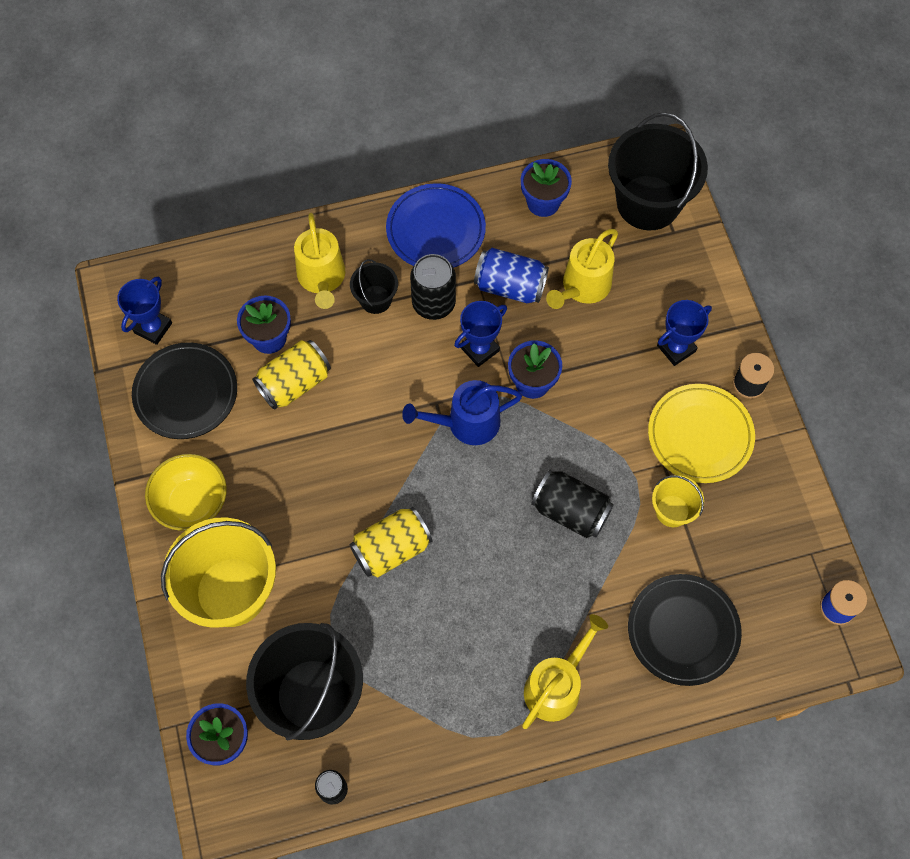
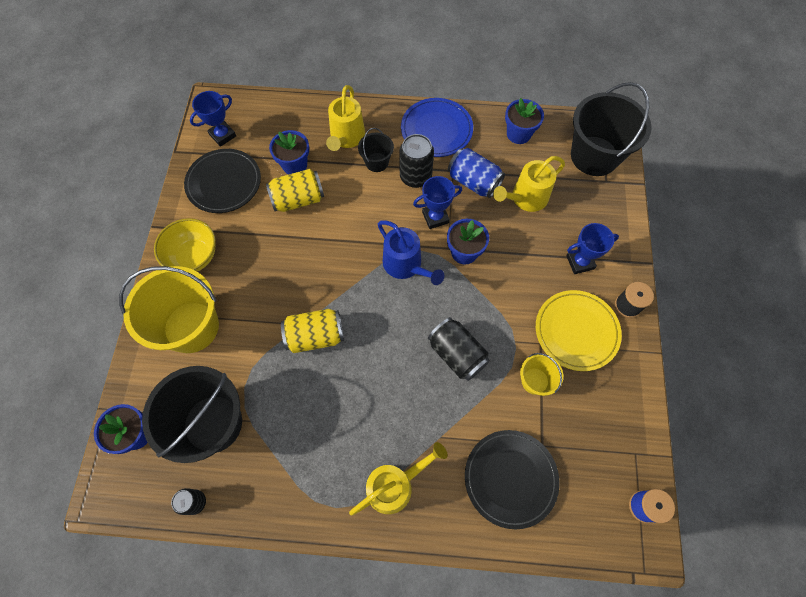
camera: 20 degrees right, 0 degrees up
(467, 423) = (405, 265): blue watering can -> blue watering can turned 135 degrees counterclockwise

